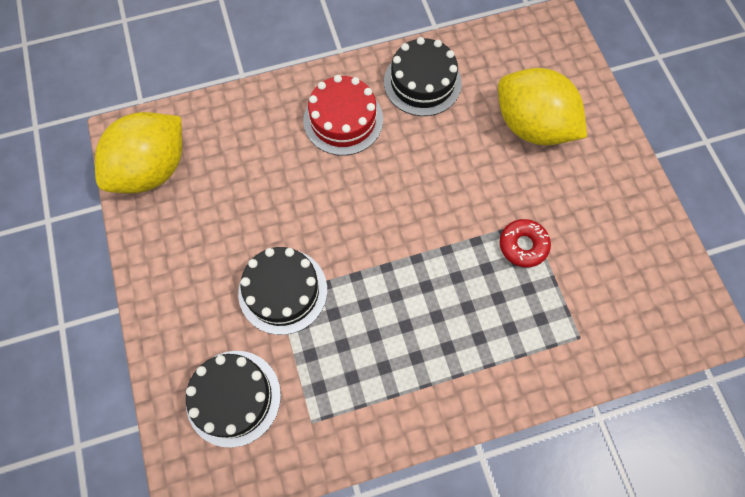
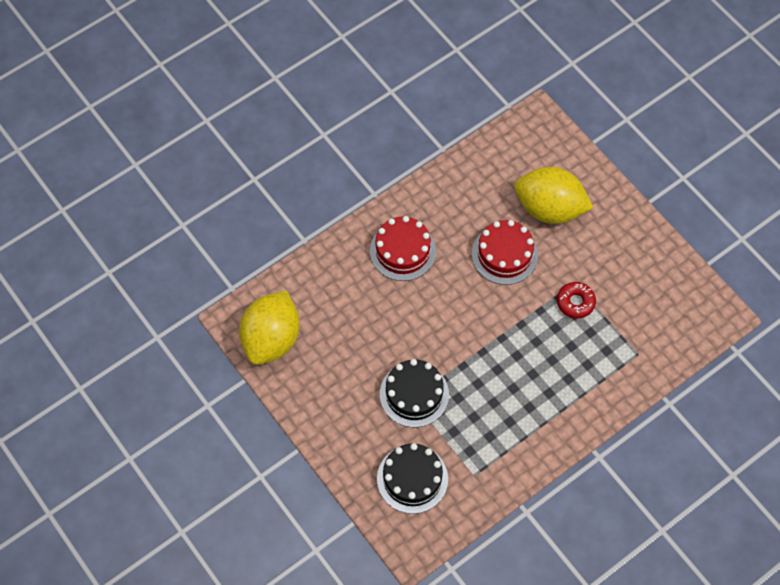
camera: 20 degrees left, 5 degrees down
(422, 82) = (452, 200): black cake -> none
(459, 161) = (504, 254): none -> red cake

